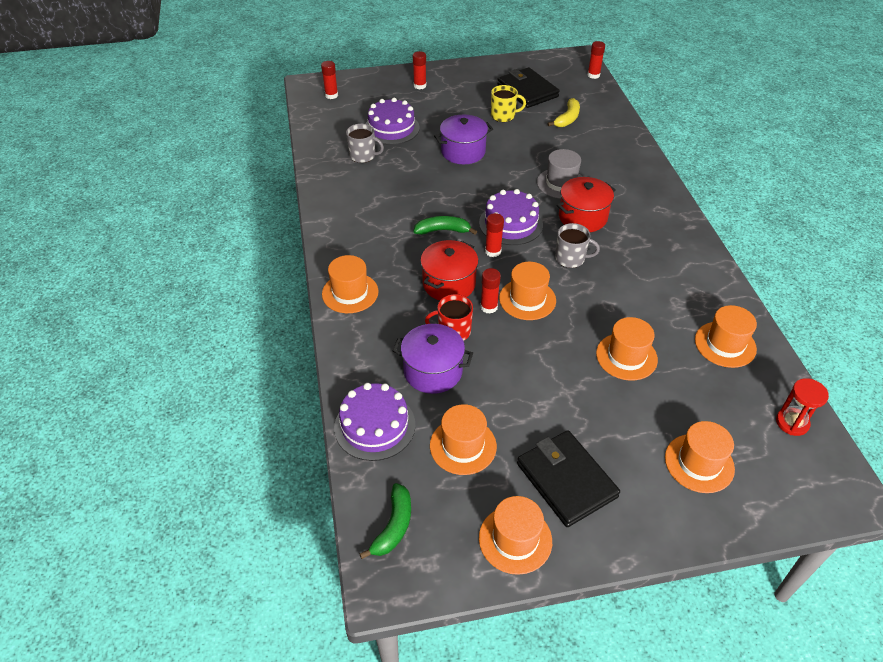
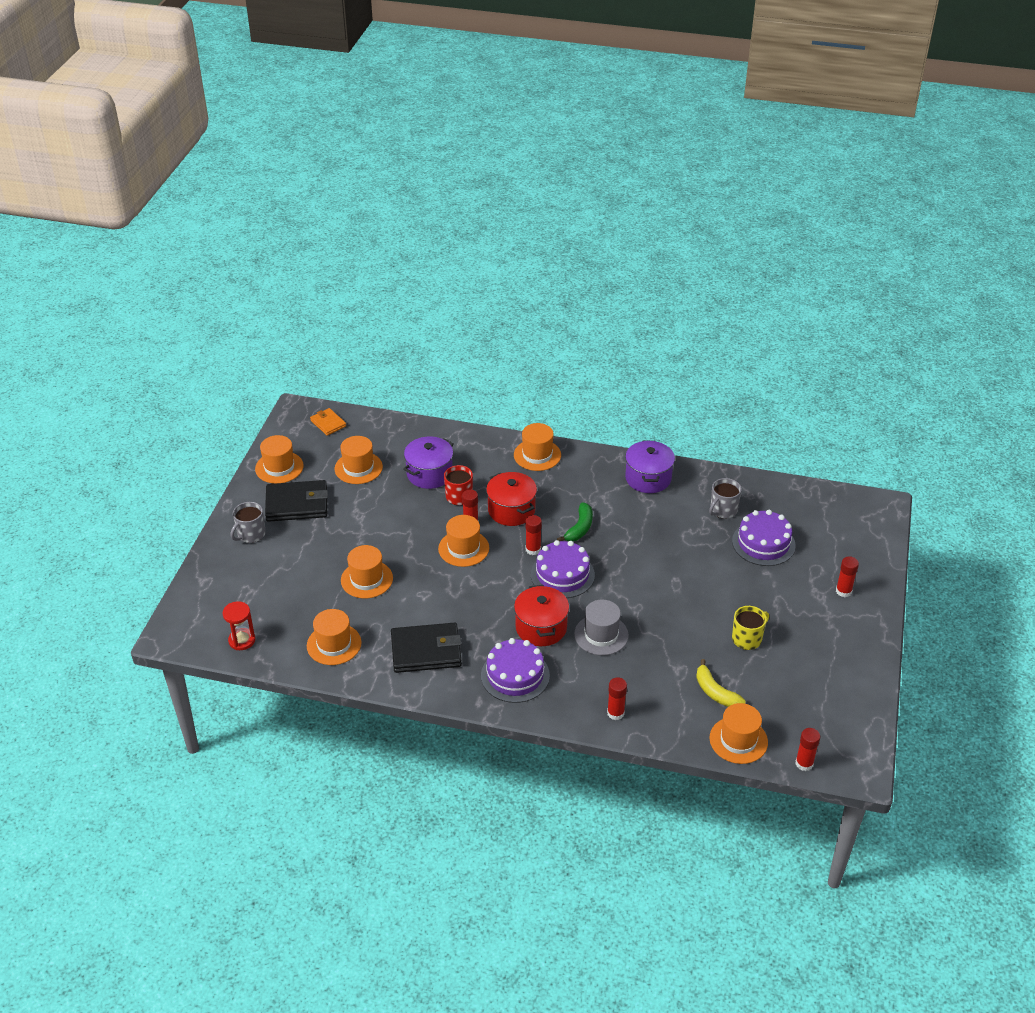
camera: 115 degrees right, 5 degrees down
(331, 95) = (850, 516): red glue stick -> red glue stick (615, 713)
(375, 426) = (404, 435): purple cake -> purple cake (515, 675)
(393, 526) = (328, 423): green banana -> orange wallet
(463, 152) = (693, 582): purple pot -> purple pot (648, 478)
(503, 116) = (747, 639): yellow mug -> yellow mug turned 150 degrees counterclockwise
(527, 91) = (793, 681): black wallet -> black wallet (426, 651)
(570, 258) = (492, 595): grey mug -> grey mug (251, 534)
(699, 463) = (256, 572): orange hat -> orange hat (738, 740)

